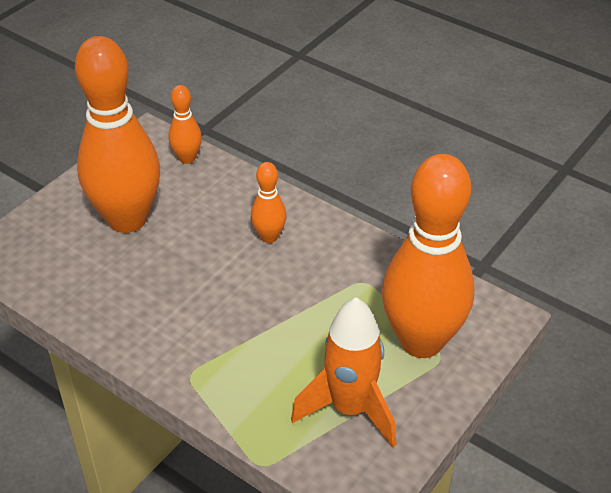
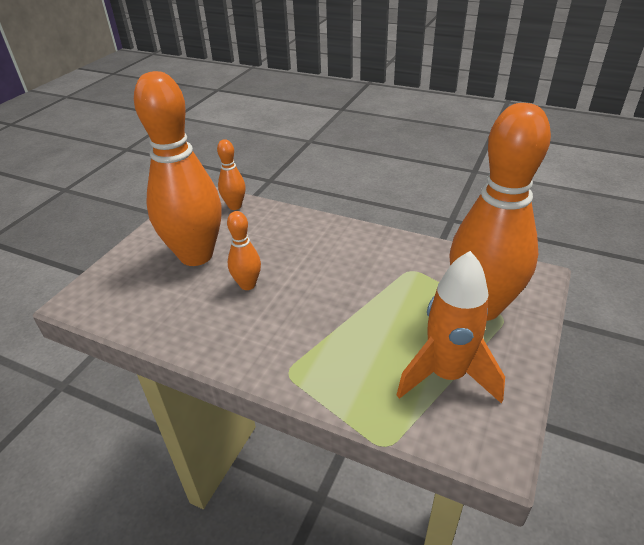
camera: 10 degrees left, 5 degrees down
(269, 237) = (320, 250): orange bowling pin -> orange bowling pin (247, 285)

